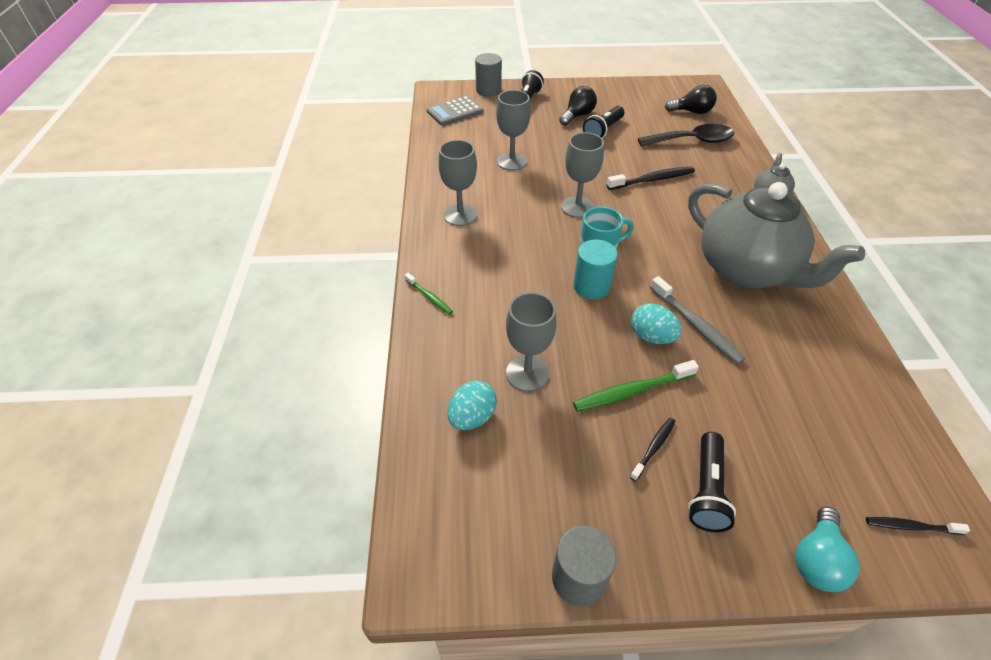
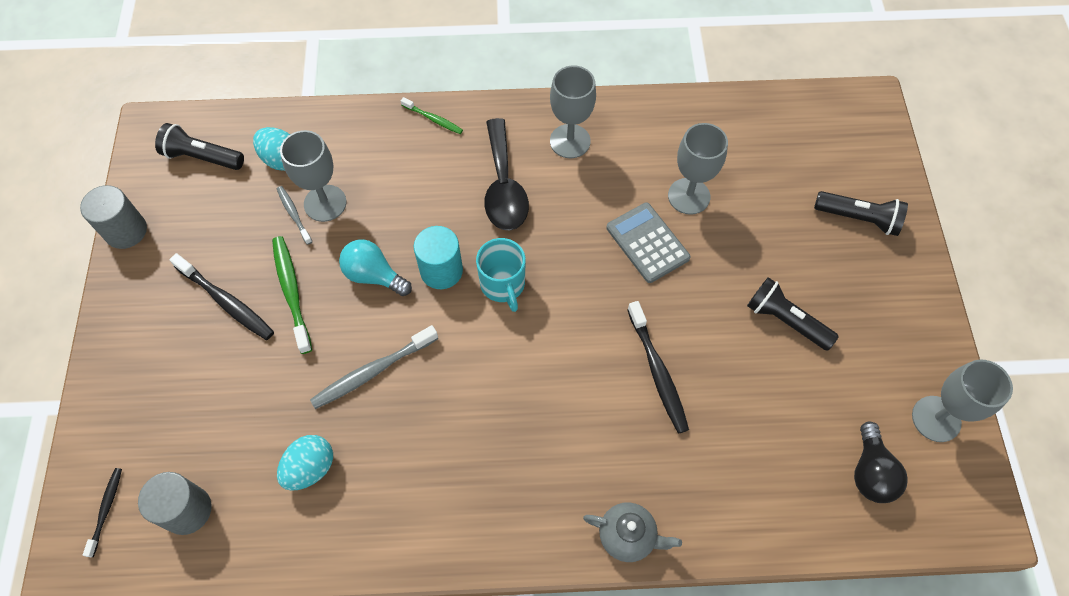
camera: 90 degrees right, 15 degrees up
(429, 297) = (433, 119): green toothbrush -> green toothbrush turned 105 degrees counterclockwise
(455, 111) = (811, 127): grey calculator -> grey calculator (647, 243)
(488, 90) = (884, 168): grey cylinder -> grey cylinder (187, 510)
(542, 399) = (294, 214): none -> grey toothbrush
(577, 116) = (826, 288): black light bulb -> none
(577, 207) = (589, 268): grey goblet -> grey goblet (936, 419)
(651, 337) = (360, 322): turquoise egg -> turquoise egg (310, 468)
(654, 447) = (226, 302): black toothbrush -> black toothbrush, size x1.70
(692, 141) = (772, 452): black spoon -> black spoon (503, 187)
(706, 490) = (177, 338): black flashlight -> black flashlight (202, 157)
(745, 270) = (461, 453): grey teapot -> none
(816, 559) = (98, 413): turquoise light bulb -> turquoise light bulb (374, 275)

